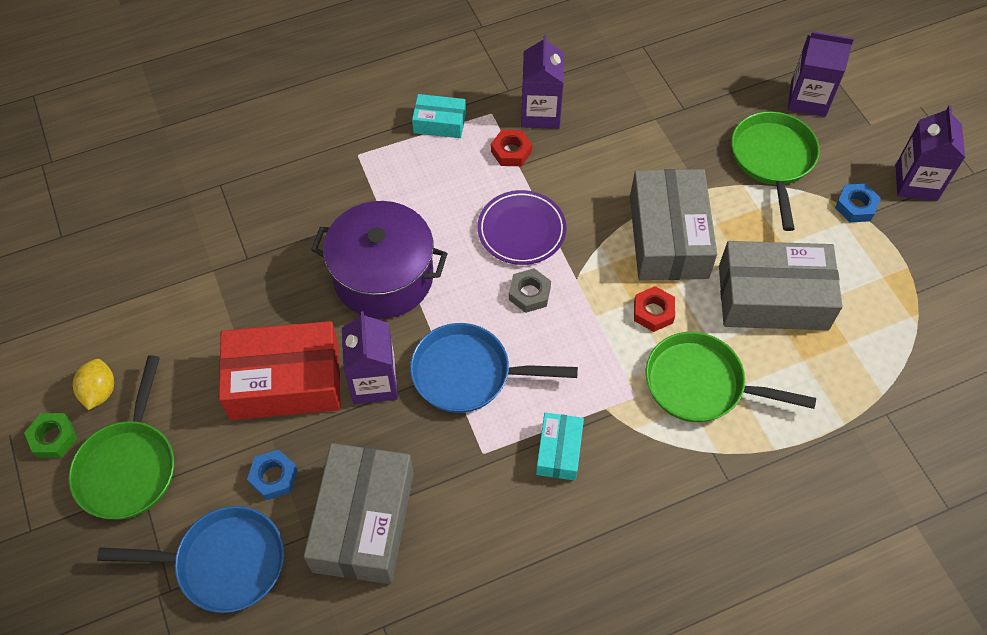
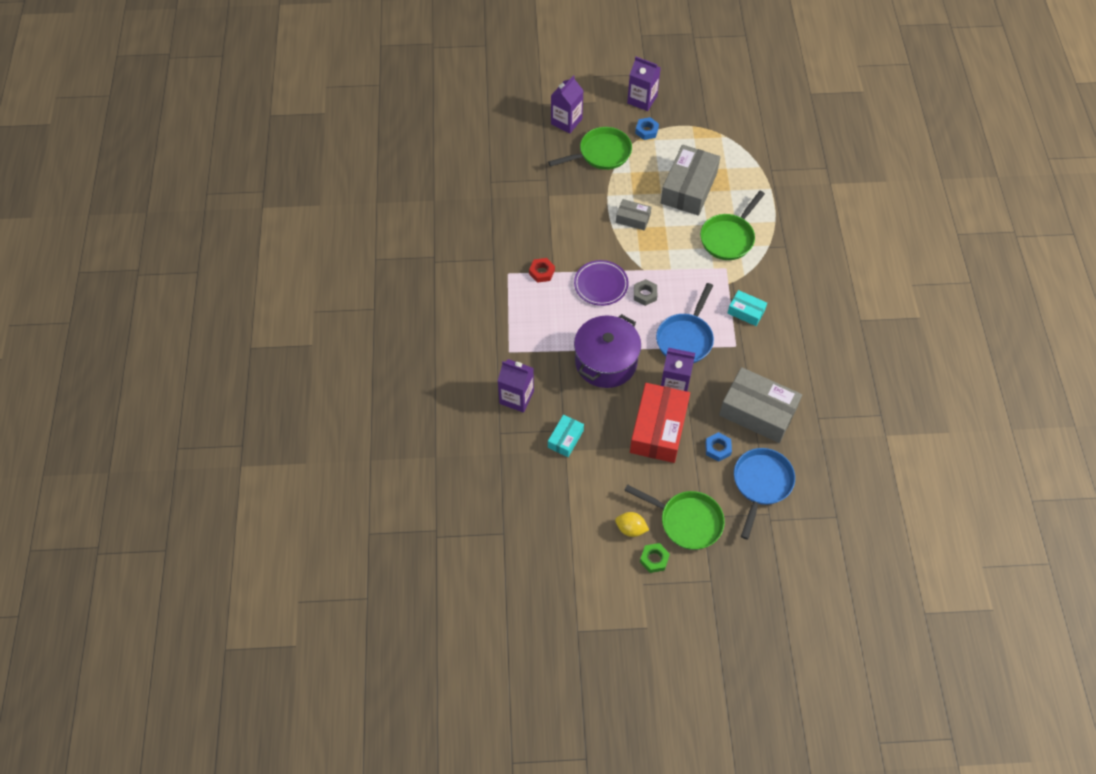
camera: 70 degrees left, 0 degrees up
(439, 123) = (503, 302): turquoise box -> turquoise box (565, 439)
(540, 113) = (519, 248): purple carton -> purple carton (516, 397)
(653, 312) = (678, 242): red nut -> none
(668, 237) = (633, 218): grey box -> grey box, size x0.51
(773, 160) = (601, 153): green pan -> green pan turned 135 degrees clockwise

